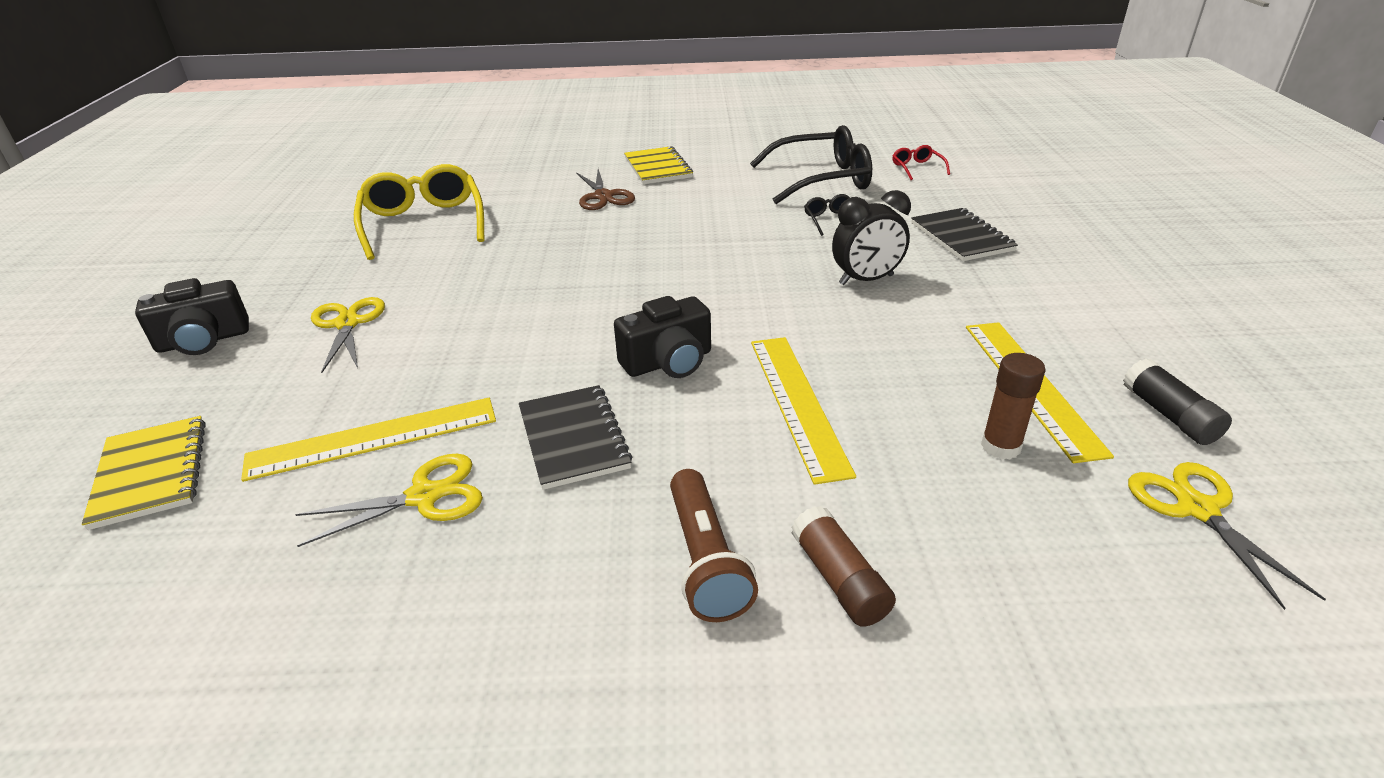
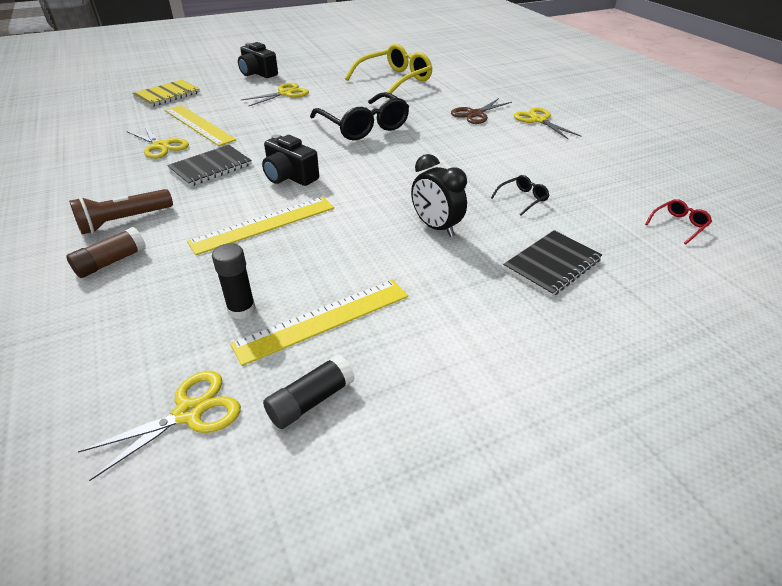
camera: 65 degrees right, 5 degrees up
(657, 168) = (538, 120): yellow notebook -> yellow scissors
(821, 180) = (594, 183): black glasses -> black glasses (363, 126)
(1000, 446) = (241, 309): brown glue stick -> black glue stick

